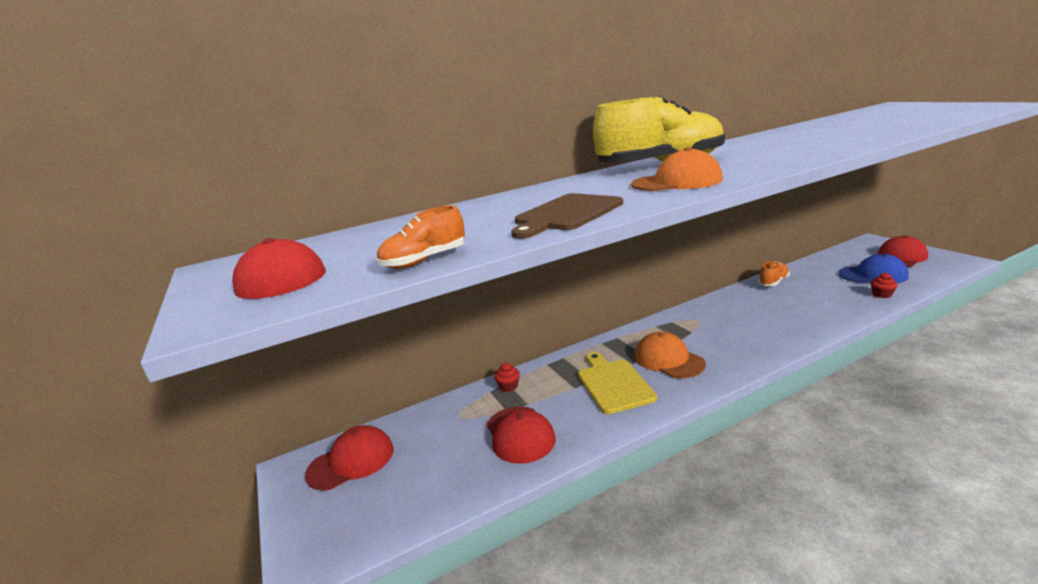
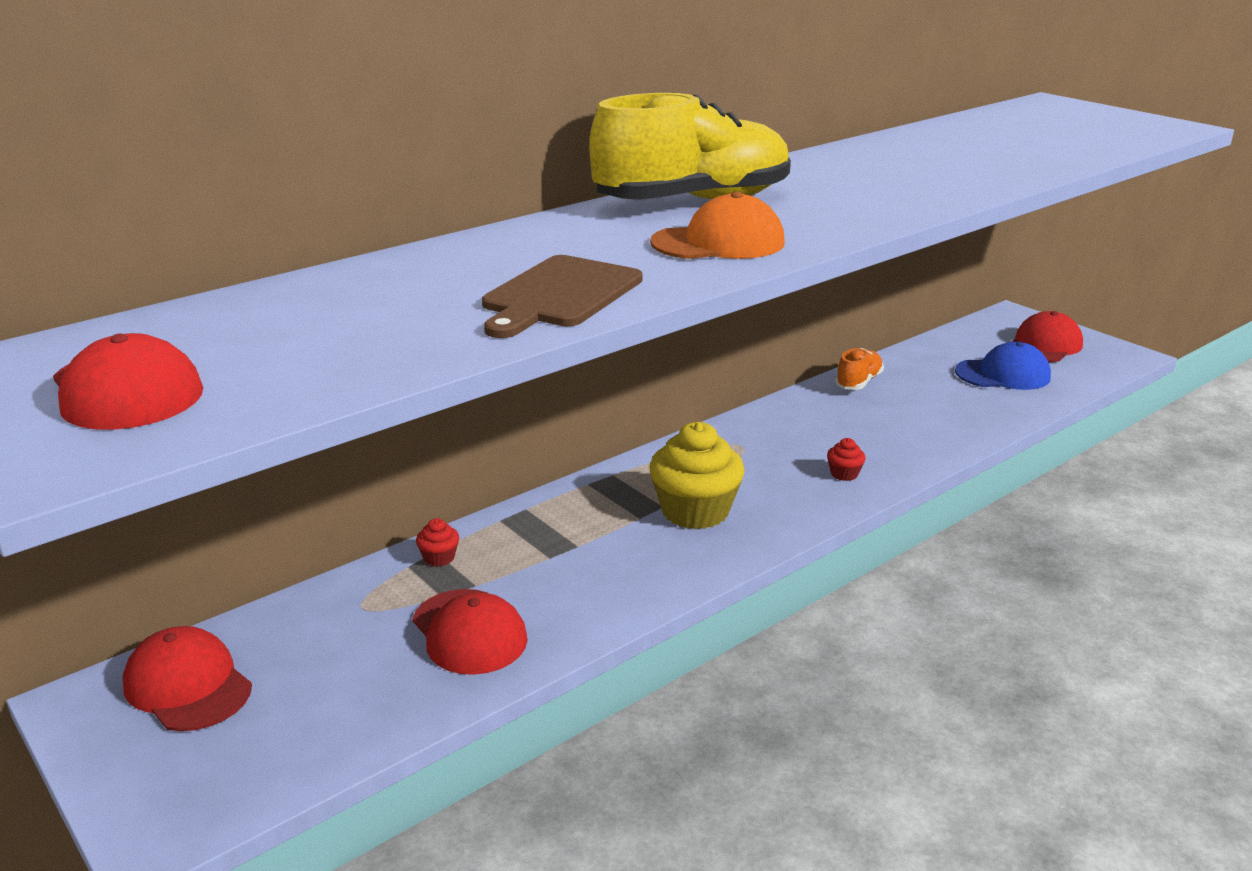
camera: 15 degrees left, 5 degrees up
(351, 461) = (187, 685): red cap -> red cap turned 90 degrees counterclockwise
(424, 261) = (361, 372): orange shoe -> none
(613, 384) = (611, 550): yellow cutting board -> none
(668, 360) = (695, 511): orange cap -> yellow cupcake
(882, 294) = (1010, 407): red cupcake -> red cupcake (844, 474)

